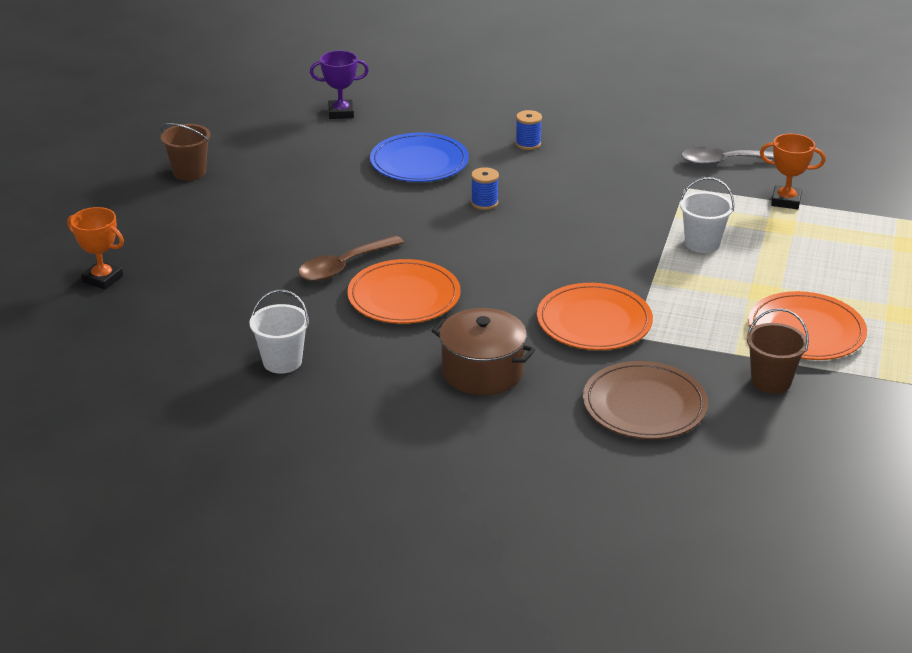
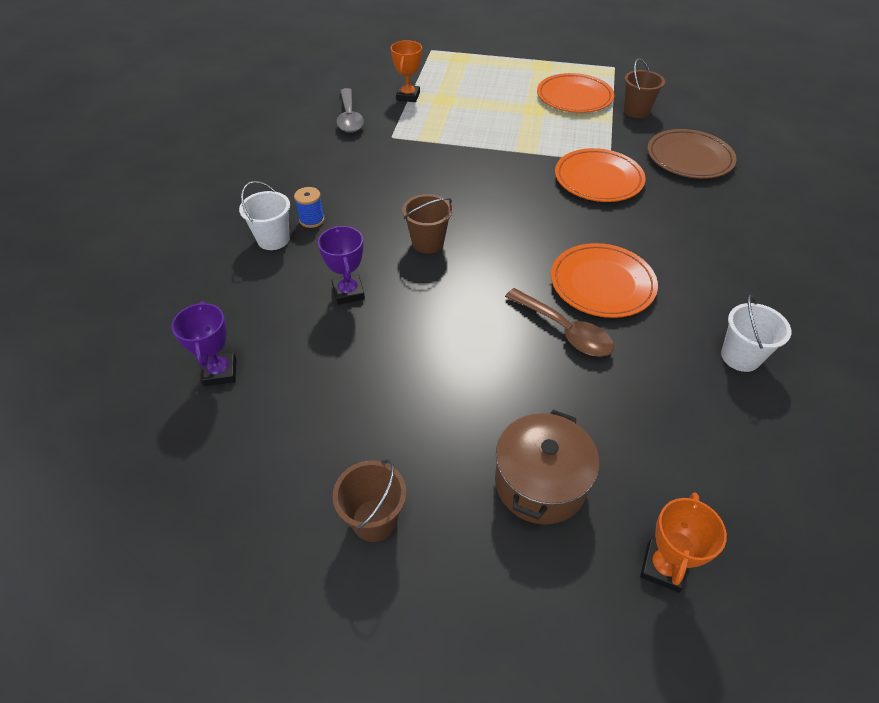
camera: 95 degrees left, 15 degrees up
(419, 162) = (348, 292): blue plate -> purple trophy
(482, 371) = (689, 231): brown pot -> brown pot (540, 483)
(484, 203) = (428, 242): blue spool -> brown bucket
(702, 243) = (475, 131): white bucket -> white bucket (273, 239)

